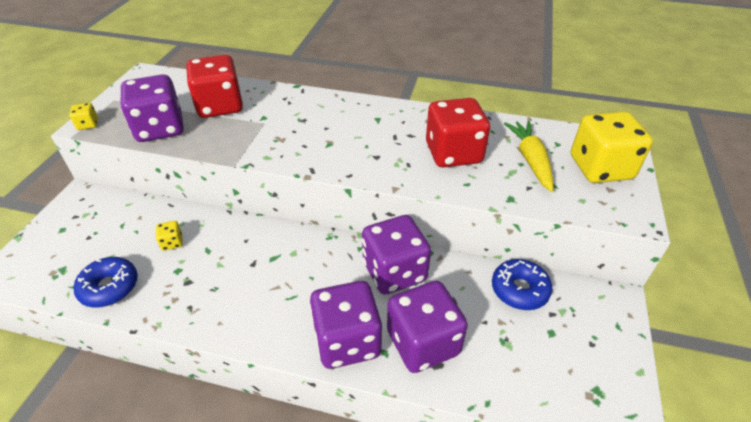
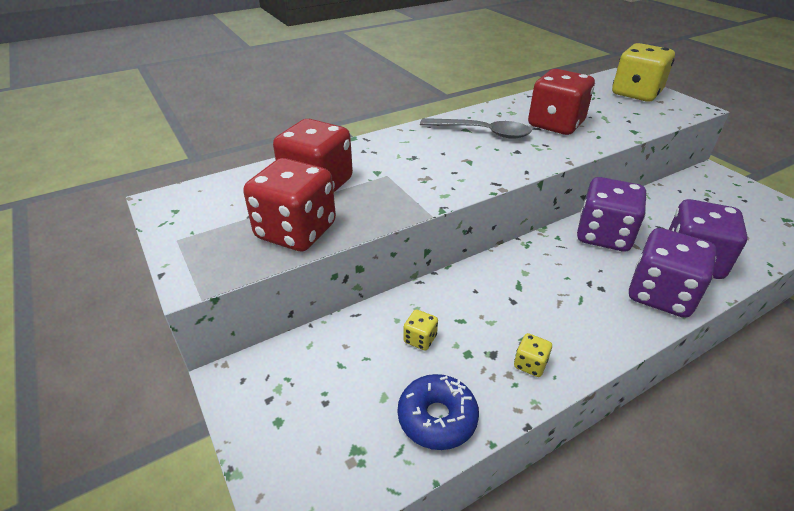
camera: 45 degrees left, 5 degrees down
(88, 124) = (197, 276): yellow dice -> yellow dice (530, 364)
(160, 129) = (296, 231): purple dice -> red dice
(383, 128) = (482, 132): none -> grey spoon
(519, 290) = (673, 198): blue donut -> none
(530, 160) = (599, 106): yellow carrot -> none

